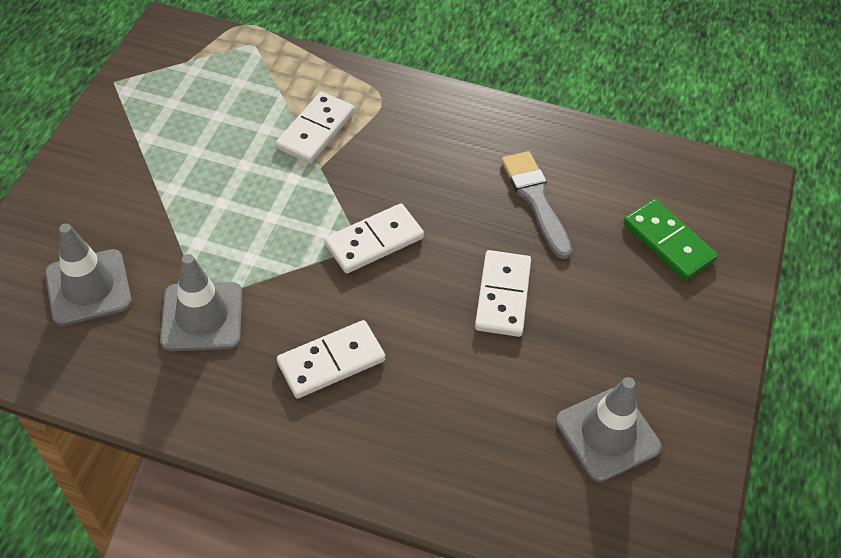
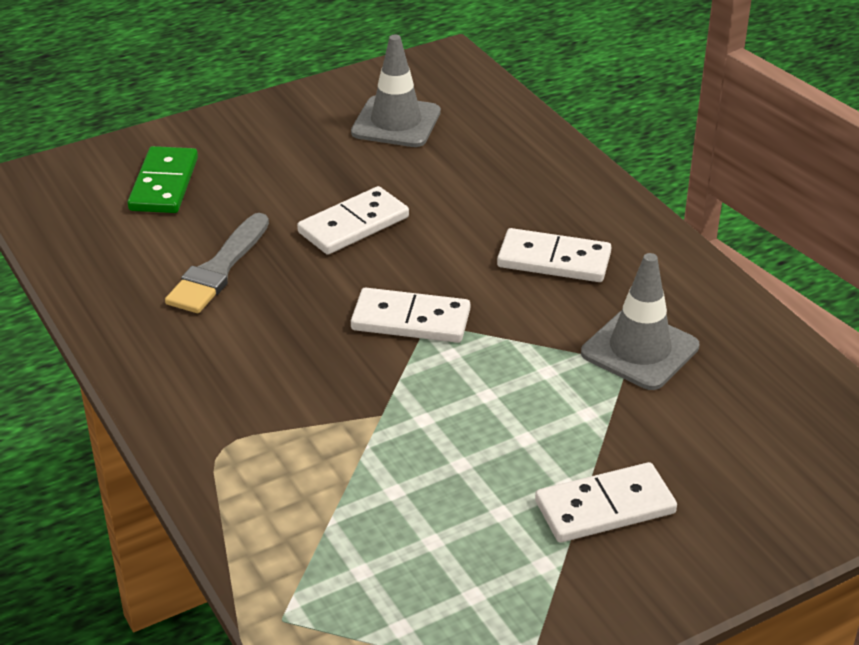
camera: 135 degrees left, 15 degrees down
(88, 287) = (737, 435): grey traffic cone -> none
(315, 130) = (340, 455): white domino -> white domino (605, 507)

